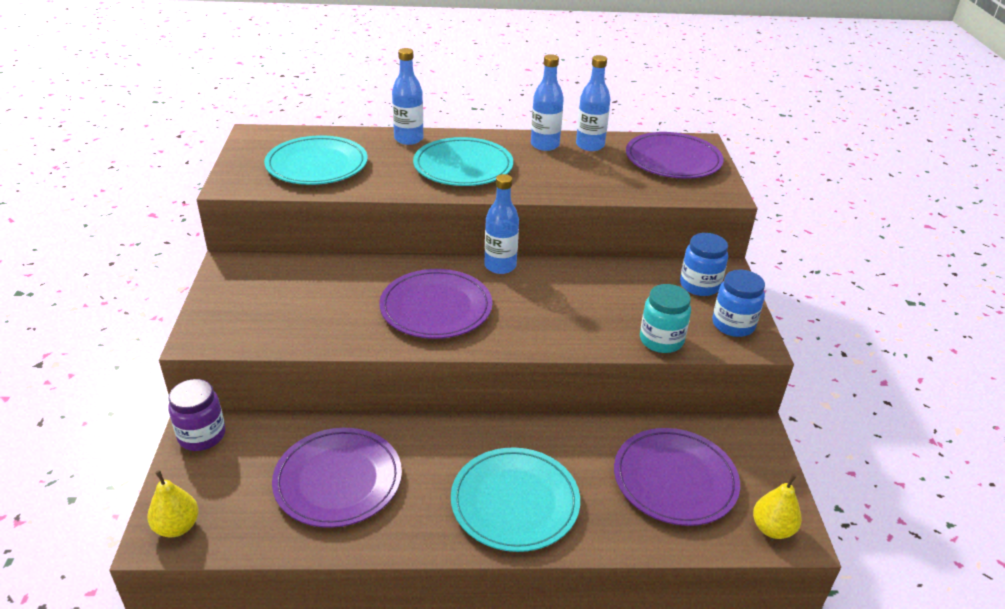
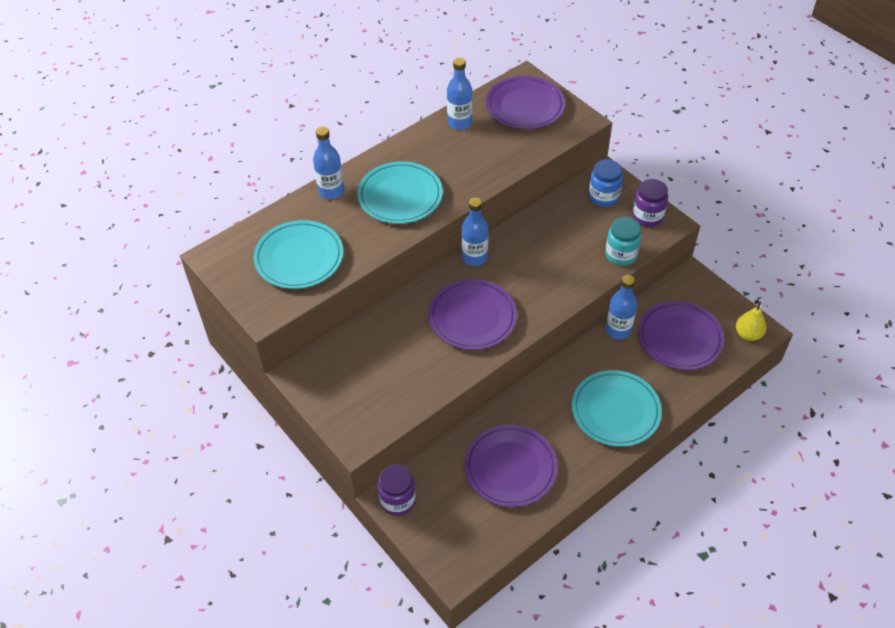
camera: 35 degrees left, 15 degrees up
(177, 527) = (456, 560): yellow pear -> none
(545, 145) = (430, 140): blue bottle -> blue bottle (618, 330)
(733, 325) = (647, 216): blue jar -> purple jar

